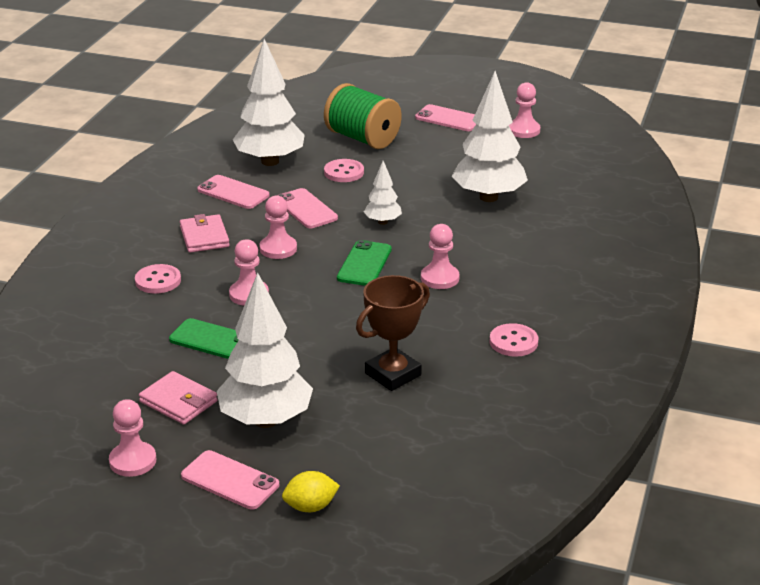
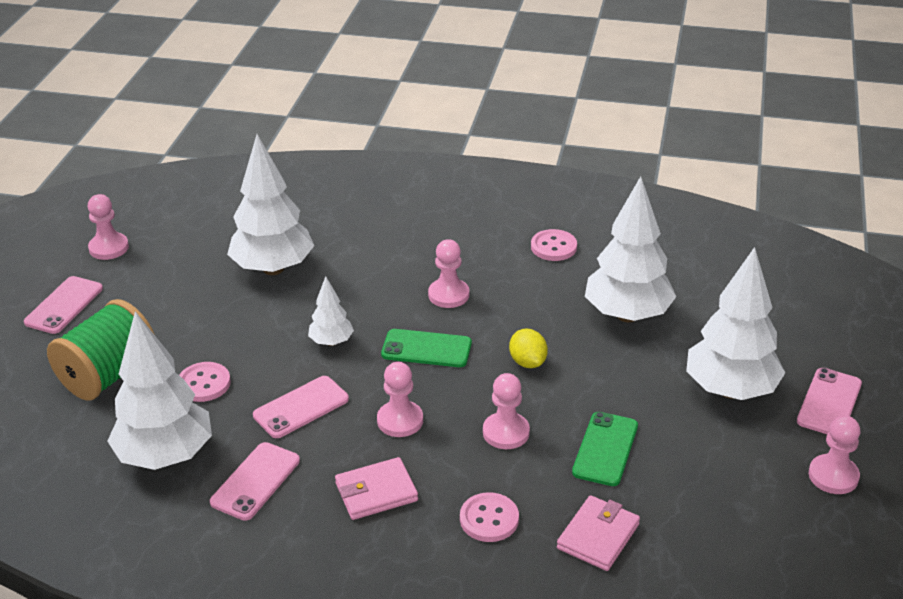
camera: 95 degrees left, 5 degrees up
(178, 401) = (724, 458): pink wallet -> pink wallet (598, 536)
(310, 507) = (839, 348): yellow lemon -> yellow lemon (527, 362)
(393, 374) = (627, 315): brown trophy -> white tree

